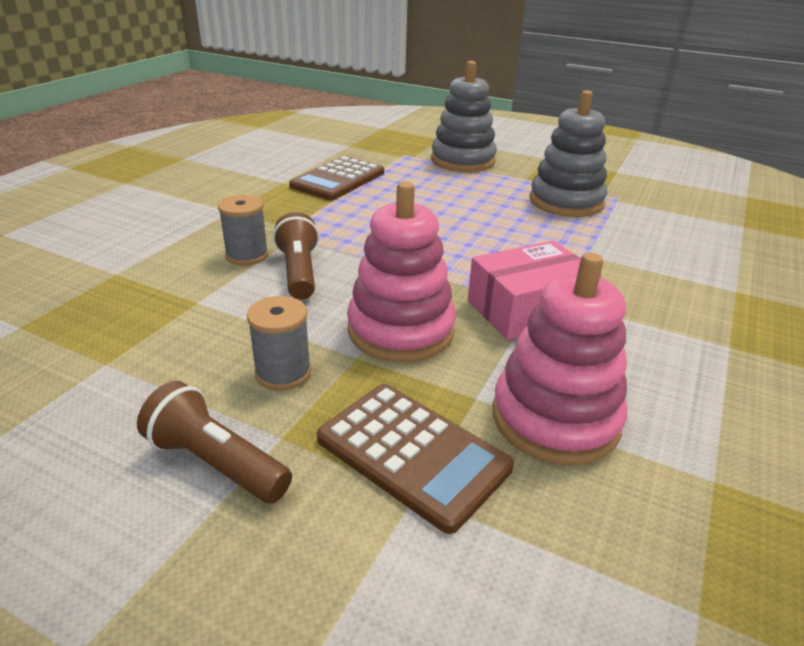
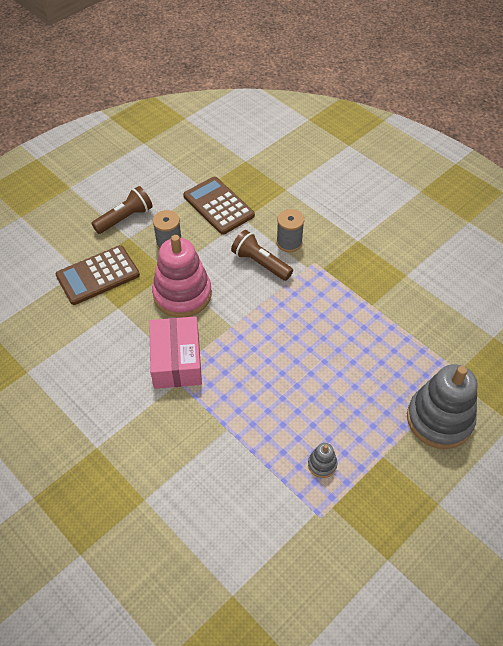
camera: 110 degrees right, 20 degrees up
(299, 272) = (260, 263): brown flashlight -> brown flashlight turned 150 degrees counterclockwise
(338, 179) = (405, 310): brown calculator -> brown calculator (218, 206)
(555, 419) = (89, 332): pink stacking toy -> none
(566, 202) = (322, 464): grey stacking toy -> grey stacking toy, size x0.42

